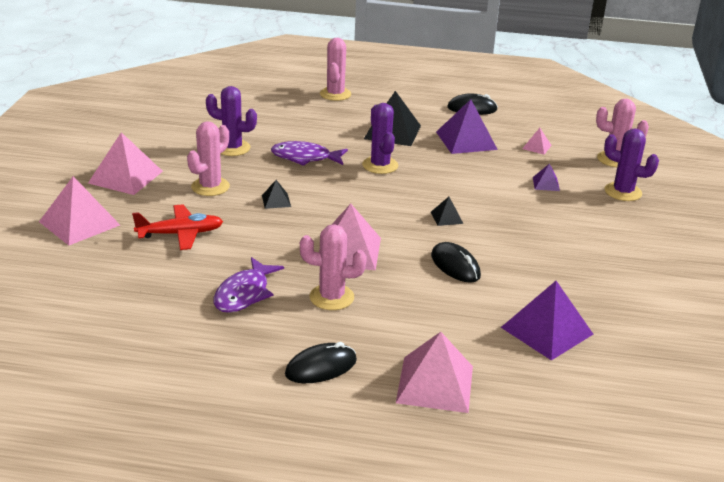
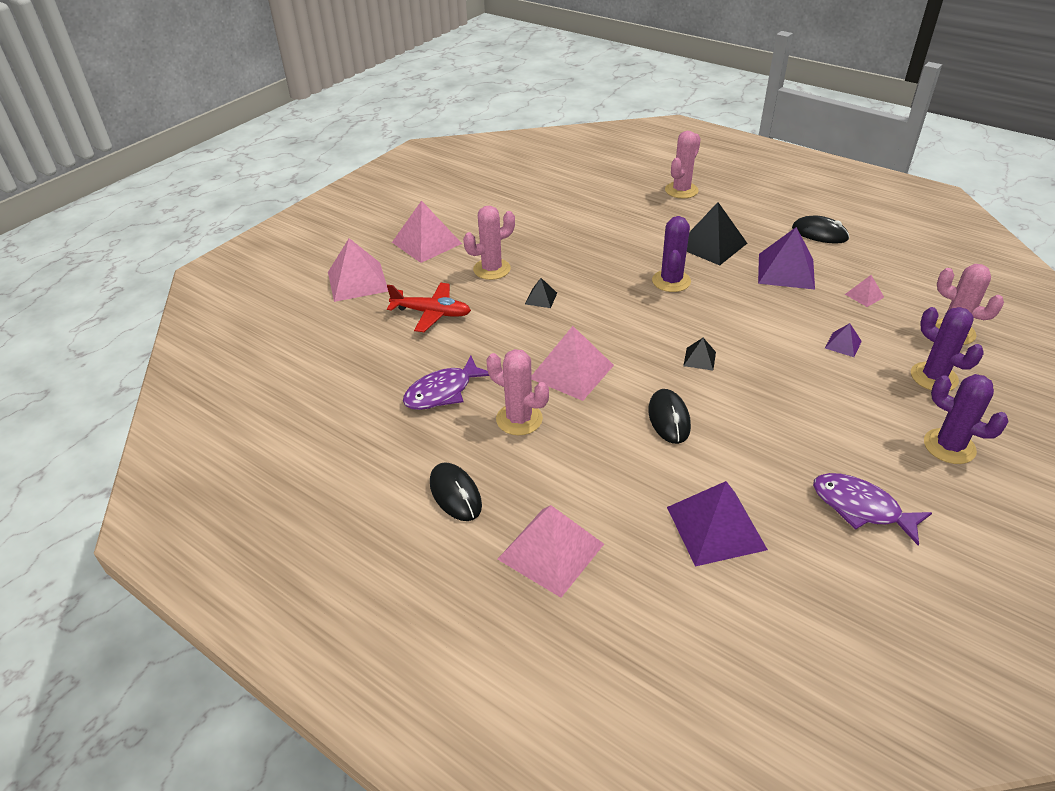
camera: 30 degrees right, 10 degrees up
(232, 148) = (540, 232): purple cactus -> purple cactus (949, 446)
(305, 158) = (601, 256): purple fish -> purple fish (861, 508)
(321, 367) = (455, 494): black mouse -> black mouse turned 60 degrees clockwise

